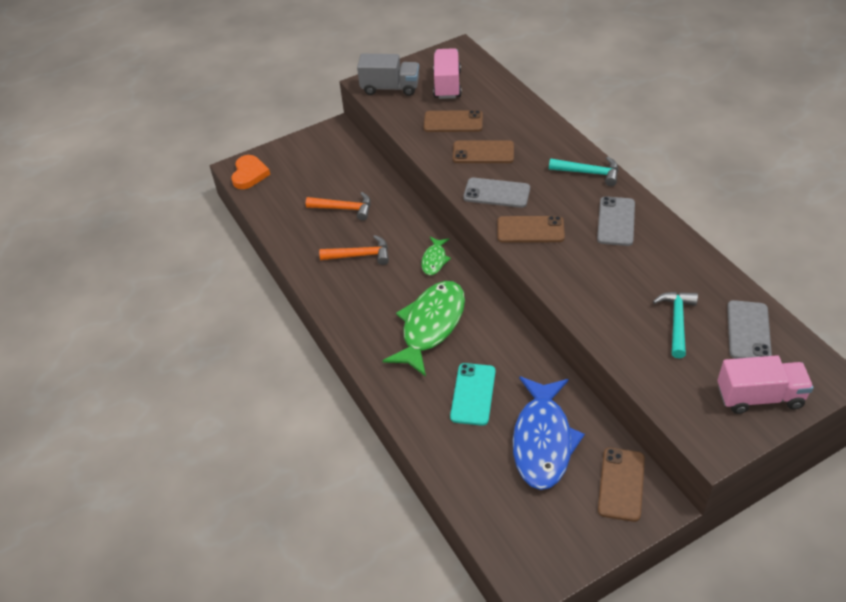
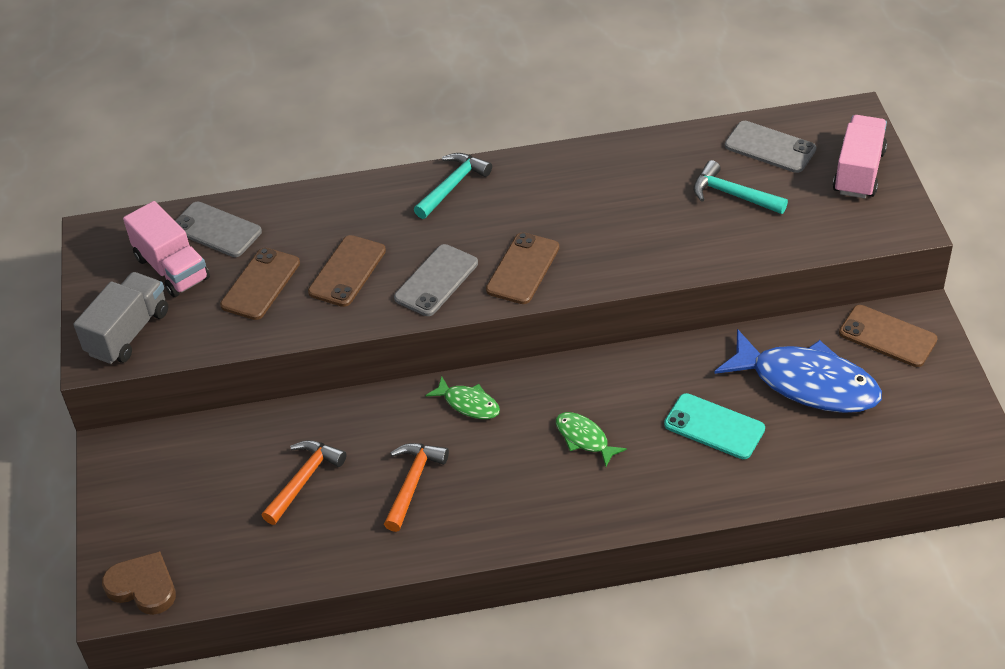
camera: 70 degrees left, 0 degrees up
(249, 174) = (143, 586): orange heart -> brown heart
(431, 326) = (584, 438): green fish -> green fish, size x0.48
(447, 85) = (172, 268): pink truck -> pink truck turned 150 degrees counterclockwise
(616, 221) = (552, 190): grey phone -> grey phone (216, 230)

